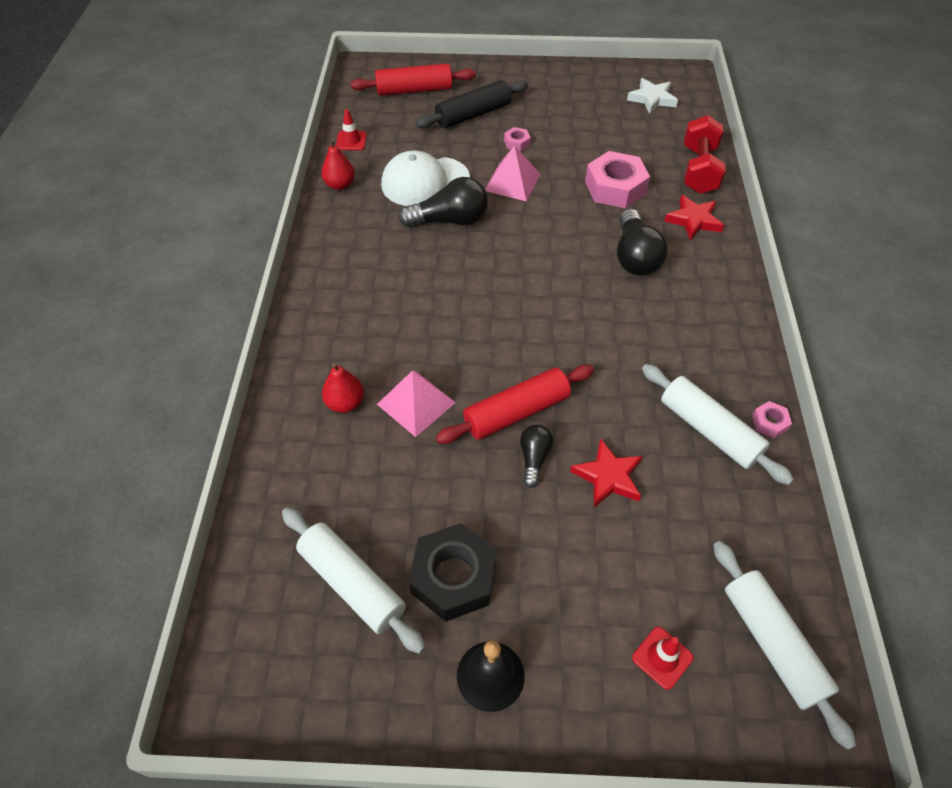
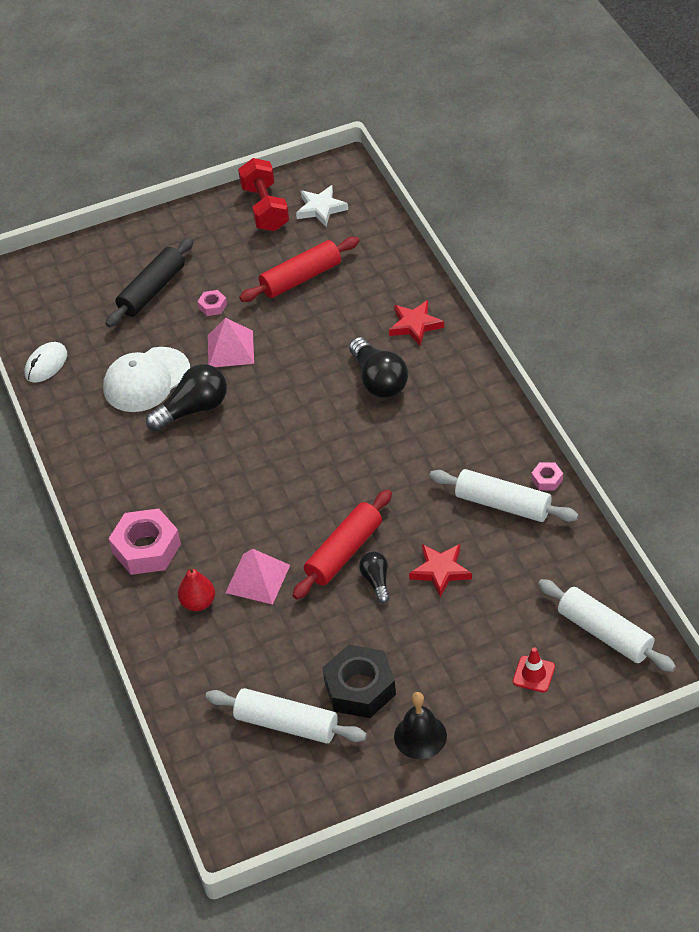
camera: 20 degrees left, 5 degrees down
(340, 185) = (65, 414): red pear -> none
(351, 141) = (46, 364): red traffic cone -> white mouse
(414, 90) = (75, 284): red rolling pin -> red rolling pin (301, 278)
(615, 188) = (329, 319): pink nut -> pink nut (146, 548)
(699, 170) = (398, 272): red dumbbell -> red dumbbell (265, 208)

